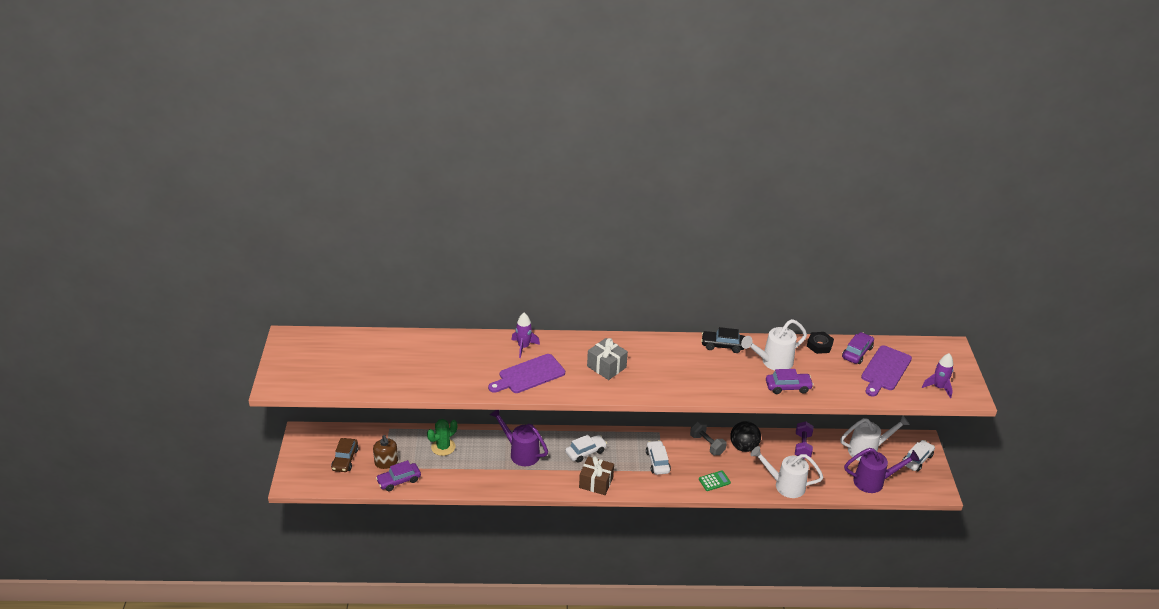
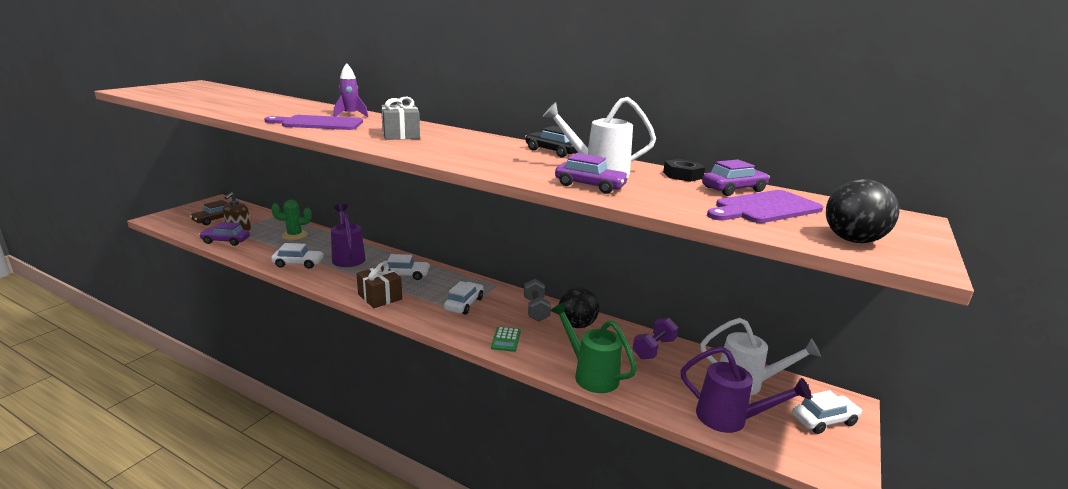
camera: 30 degrees right, 15 degrees down
(494, 478) = (298, 263): none -> white car
(714, 481) = (506, 339): green calculator -> green calculator turned 90 degrees clockwise
(785, 485) = (591, 374): white watering can -> green watering can
(938, 387) = (852, 240): purple rocket -> black ball

